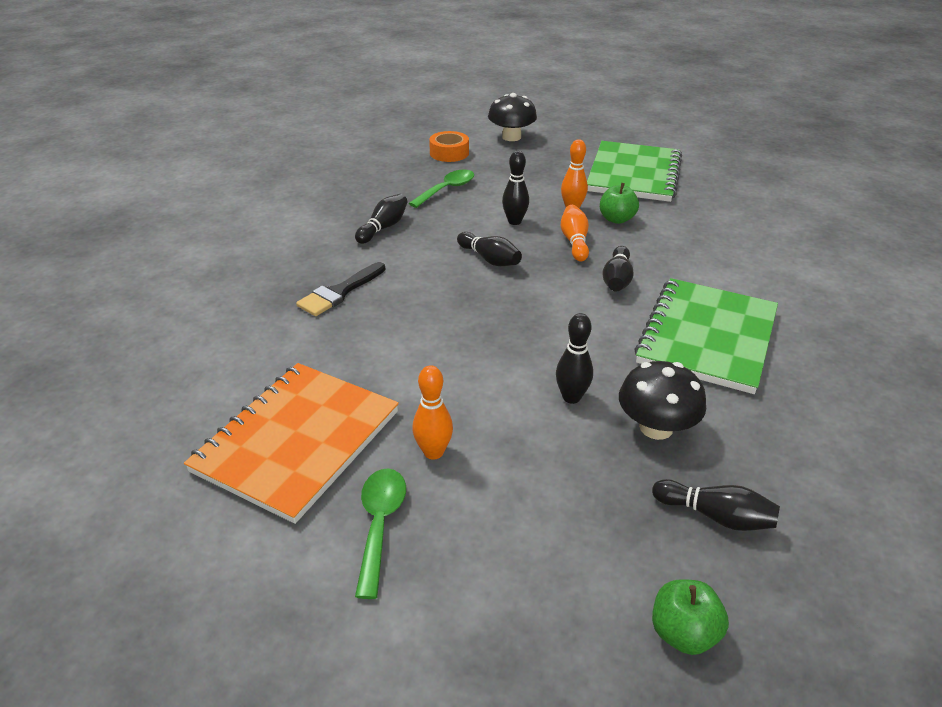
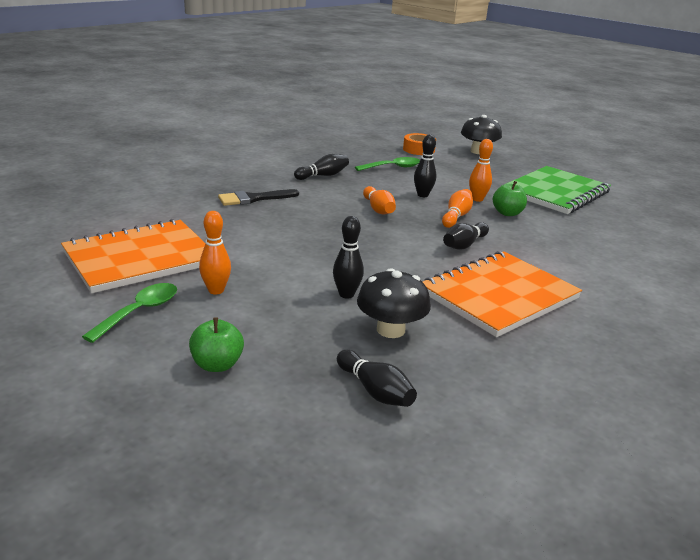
camera: 25 degrees right, 10 degrees down
(489, 259) = (378, 209): black bowling pin -> orange bowling pin
(683, 633) = (268, 439): green apple -> green apple (217, 365)
(707, 337) = (499, 295): green notebook -> orange notebook

